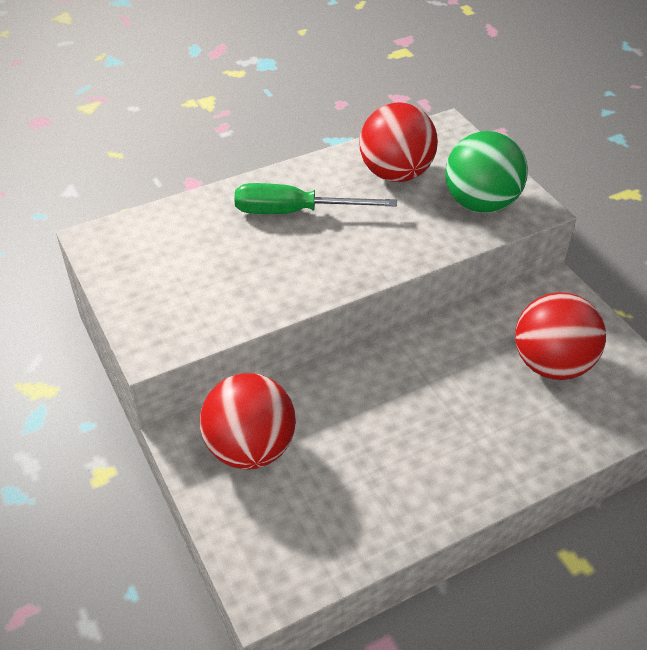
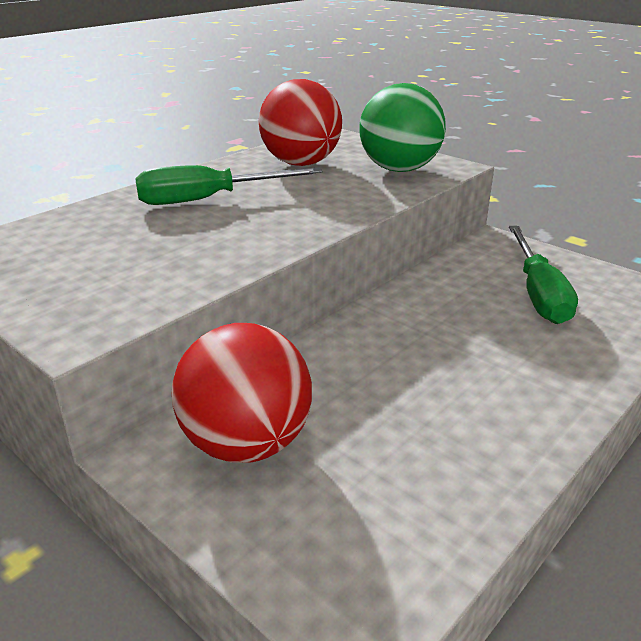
camera: 20 degrees left, 15 degrees down
(551, 364) = (538, 293): red ball -> green screwdriver

